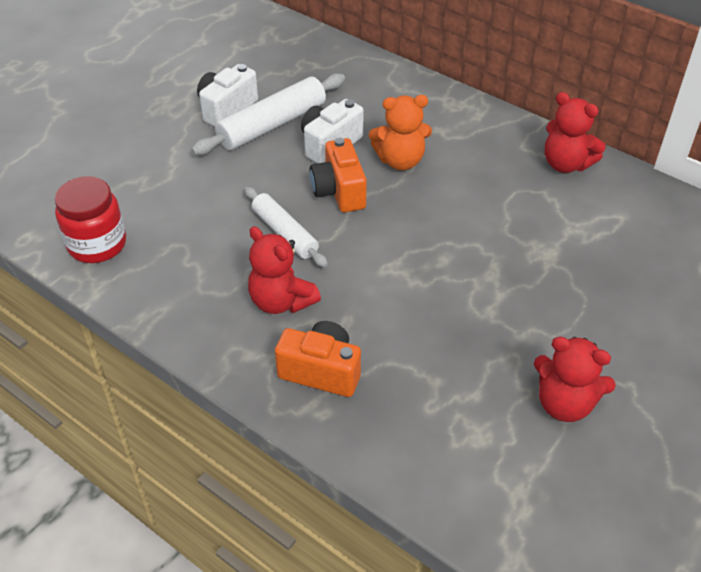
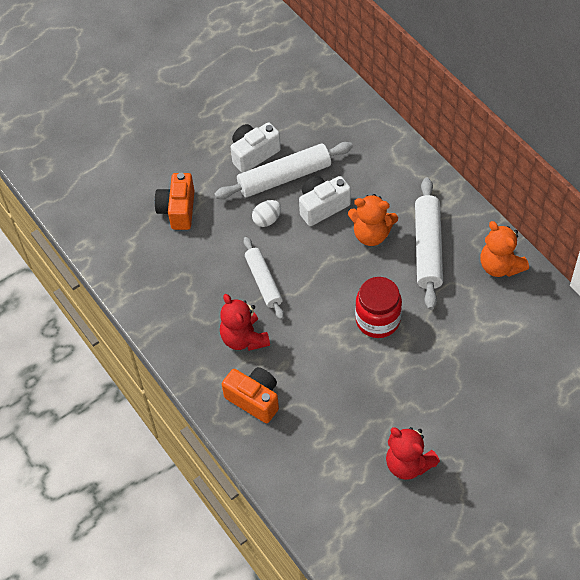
camera: 20 degrees right, 10 degrees up
(97, 244) = (130, 261): red jar -> red jar (377, 320)
(266, 169) = (267, 220): none -> white egg
(339, 191) = (315, 253): orange camera -> orange camera (178, 210)
(473, 162) = (427, 248): none -> white rolling pin
(566, 164) = (500, 266): red teddy bear -> orange teddy bear

